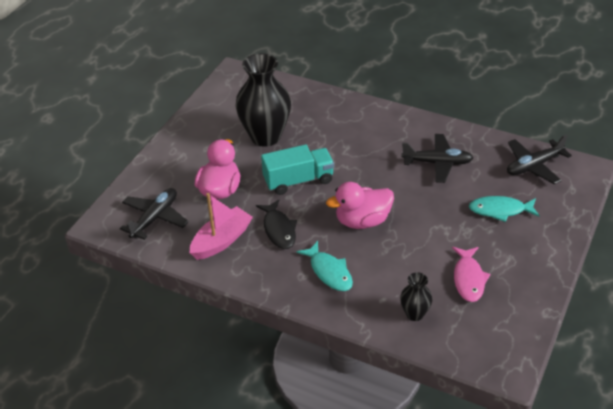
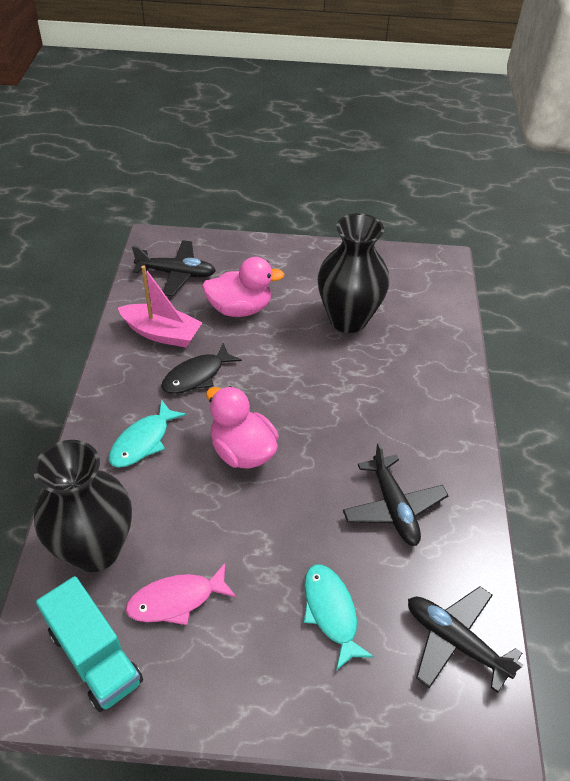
camera: 65 degrees right, 5 degrees up
(298, 181) = (286, 370): turquoise truck -> turquoise truck (95, 656)
(414, 314) = (95, 549): black vase -> black vase, size x2.08

